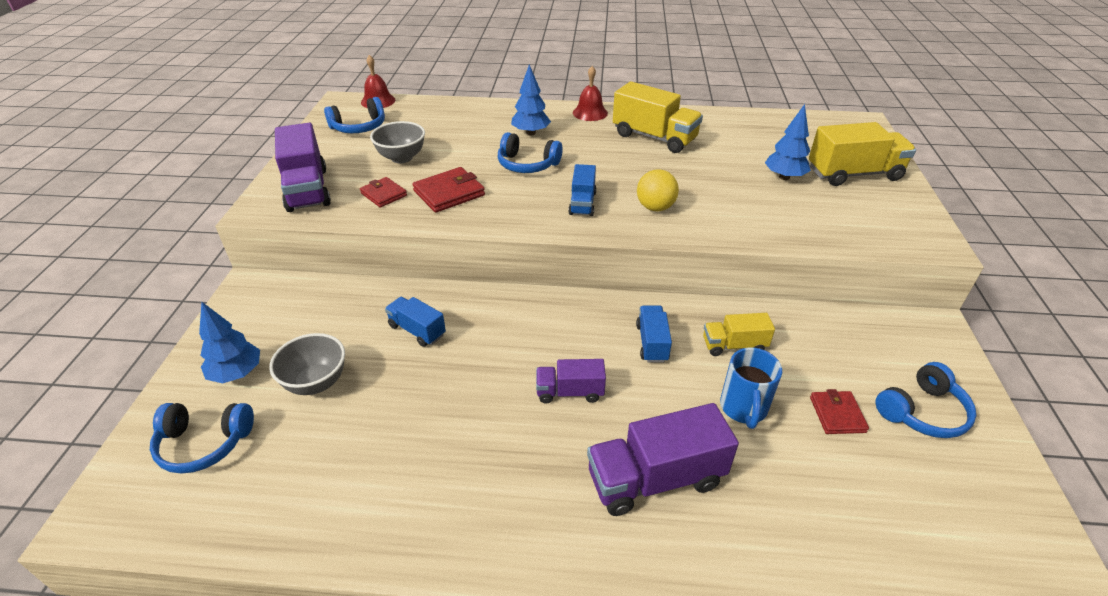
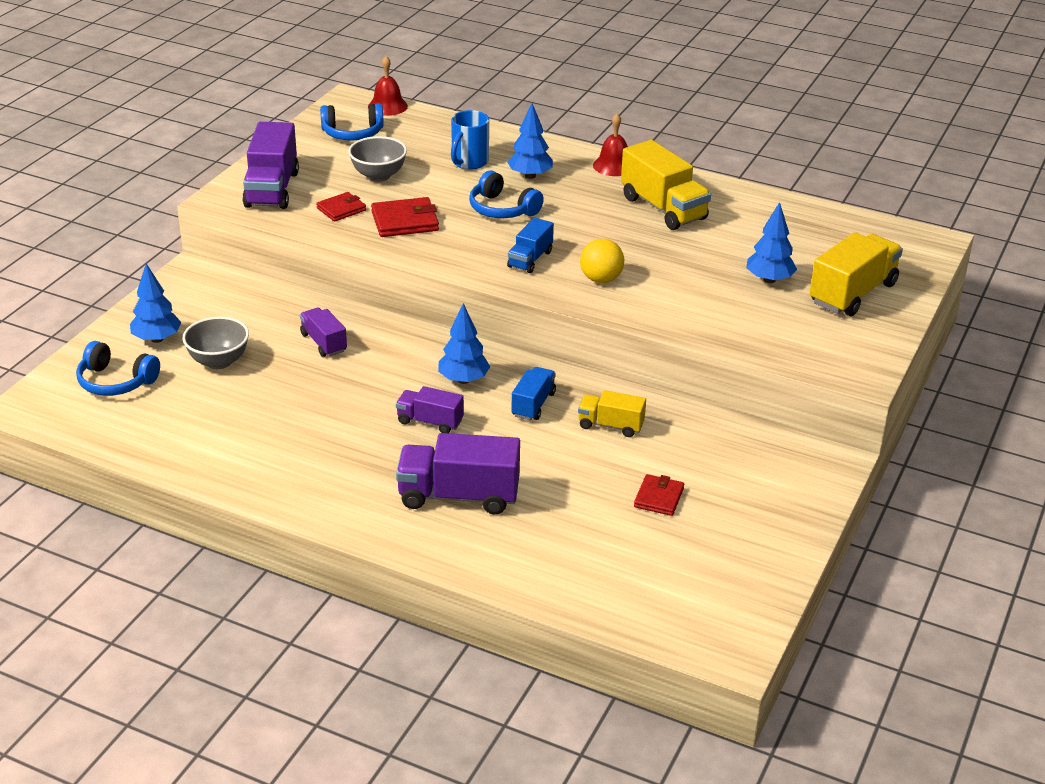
camera: 20 degrees right, 5 degrees down
(383, 194) = (341, 209): red wallet -> red wallet turned 75 degrees clockwise
(417, 330) = (324, 343): blue truck -> purple truck
(572, 334) = (463, 380): none -> blue tree
(743, 408) = (576, 472): blue mug -> blue mug (469, 162)
(854, 174) = (853, 293): yellow truck -> yellow truck turned 60 degrees counterclockwise
(922, 412) = (742, 516): blue headphones -> none

